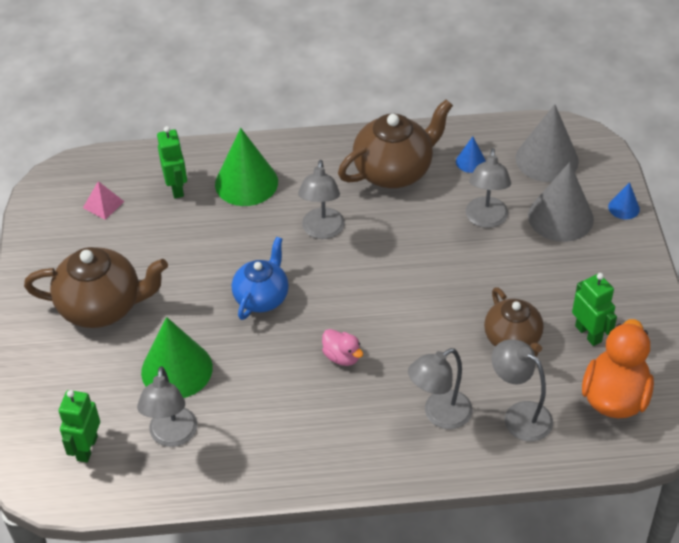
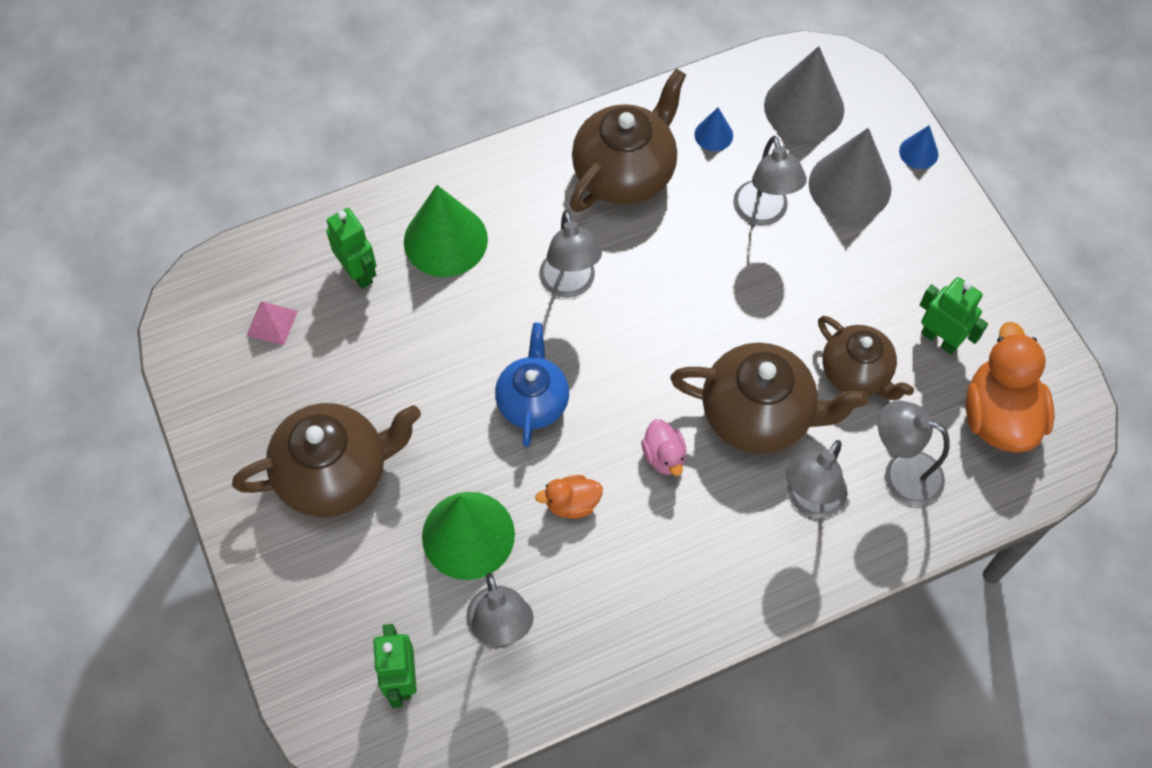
camera: 20 degrees left, 15 degrees up
(260, 369) = (572, 503): none -> orange duck
(342, 357) = (664, 456): pink duck -> pink duck turned 45 degrees clockwise
(425, 348) = (758, 415): none -> brown teapot

